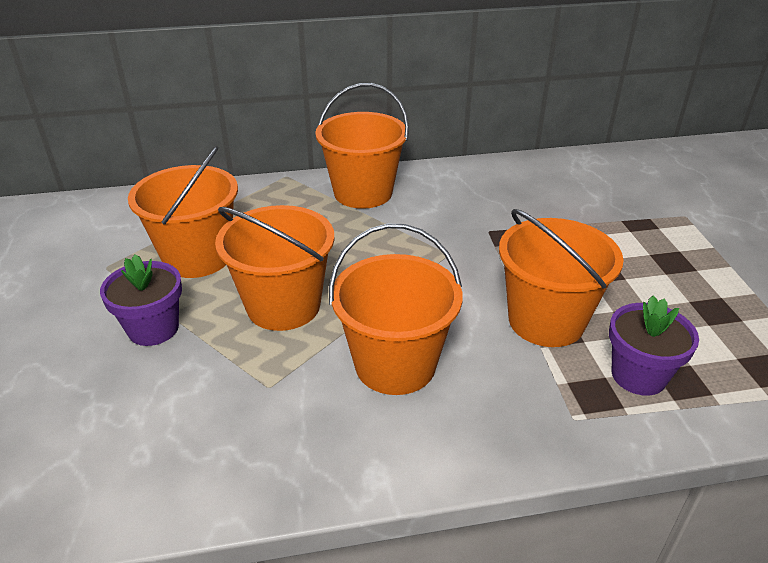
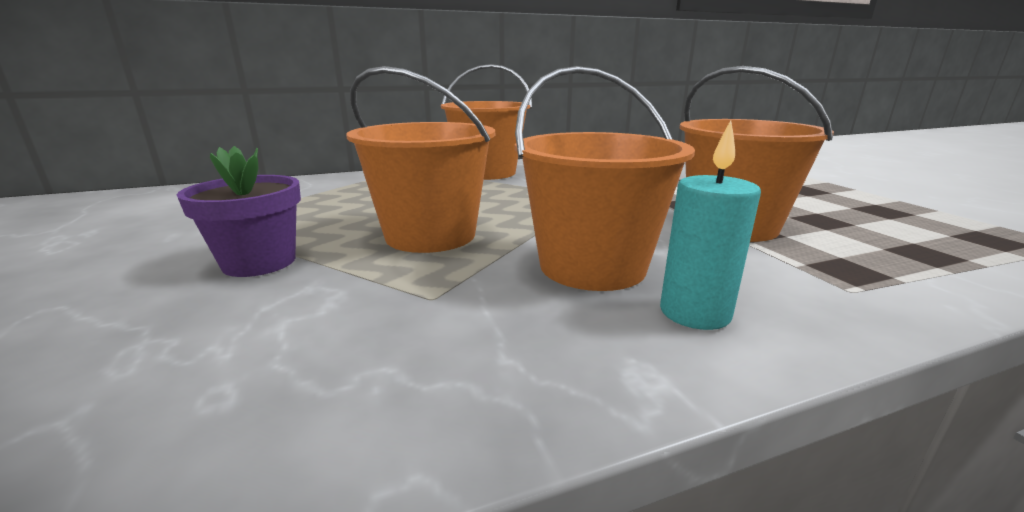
camera: 10 degrees left, 15 degrees down
(197, 257) = (319, 212): orange bucket -> none
(440, 426) = (694, 313): none -> turquoise candle
(638, 375) = (874, 253): purple flower pot -> none

